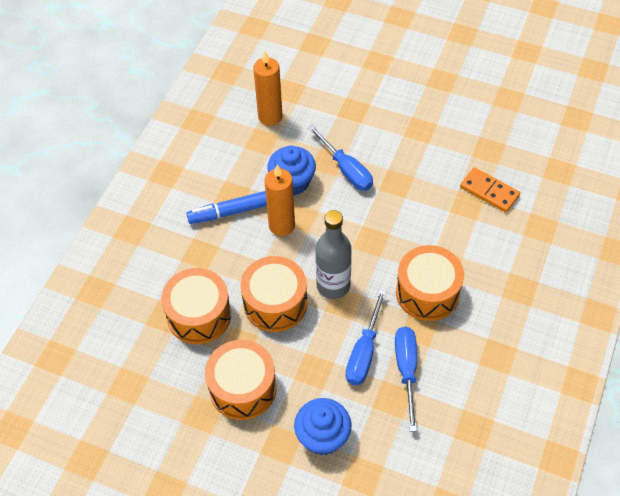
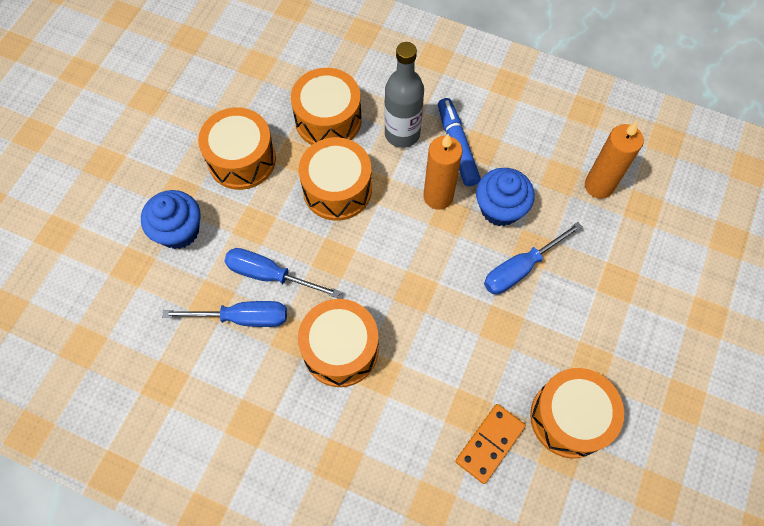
camera: 90 degrees right, 10 degrees up
(333, 285) = (356, 247): grey bottle -> grey bottle (402, 134)
(463, 144) = (569, 418): none -> orange drum

